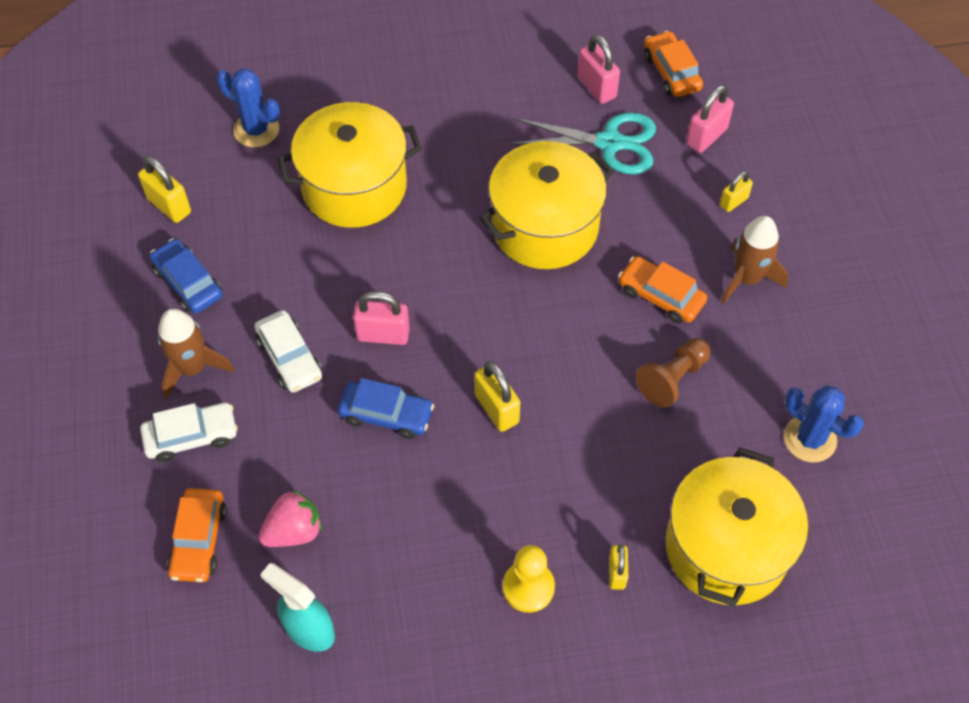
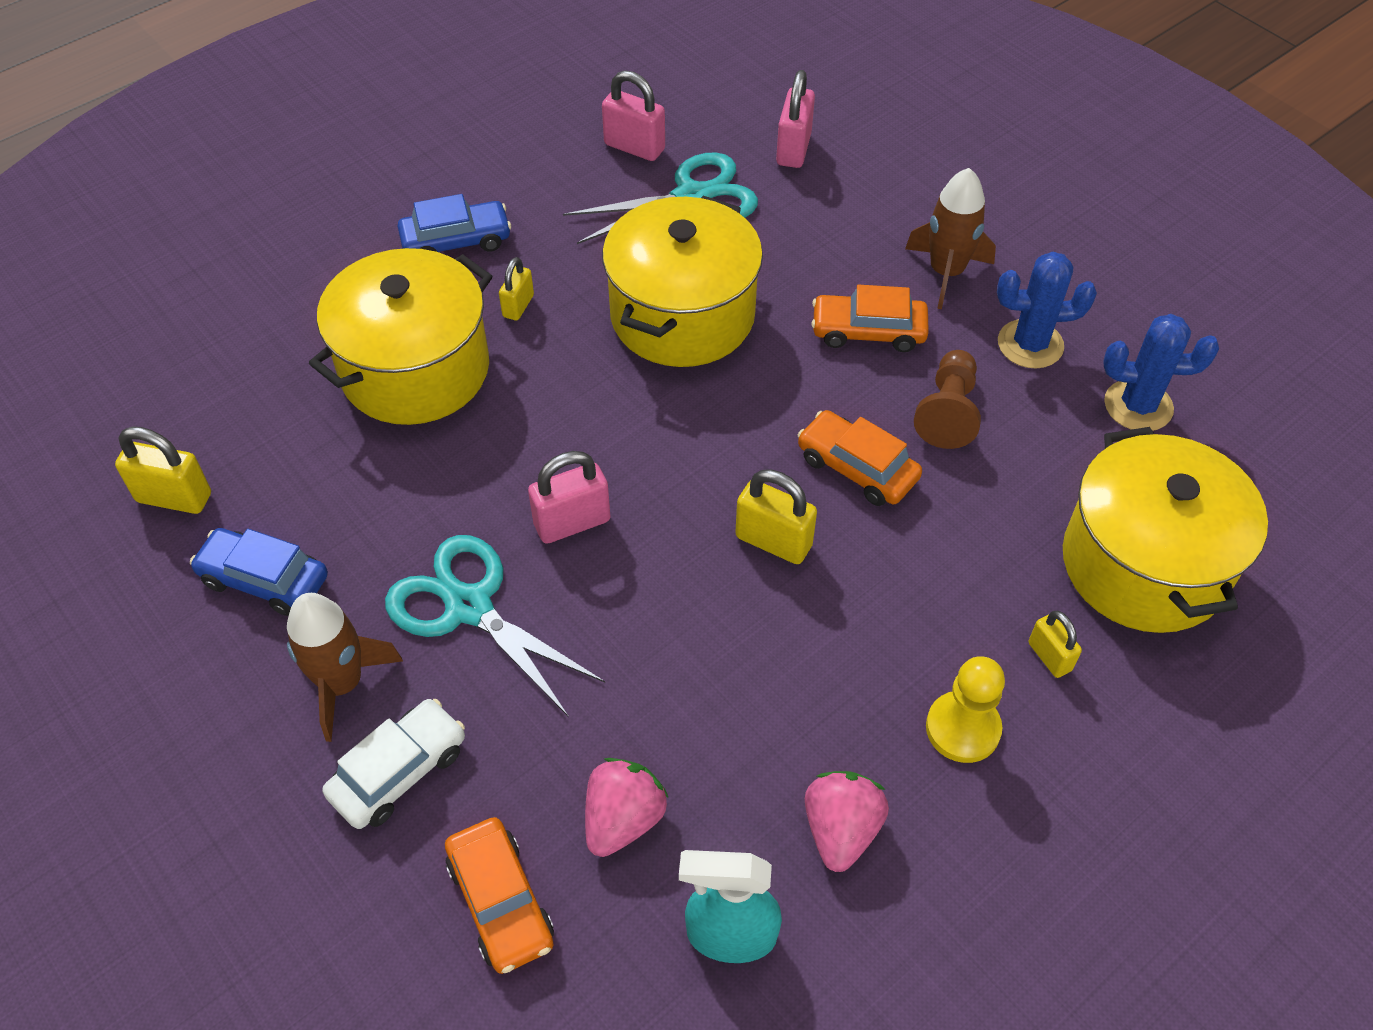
camera: 30 degrees left, 5 degrees down
(256, 130) = (238, 358): blue cactus -> blue cactus (1030, 344)
(290, 358) = (469, 607): white car -> turquoise scissors
(386, 414) = (643, 614): blue car -> blue car (456, 241)
(412, 606) = (841, 830): none -> pink strawberry
(671, 72) = (707, 100): orange car -> orange car (857, 468)
(733, 202) = (872, 202): yellow padlock -> yellow padlock (518, 306)

